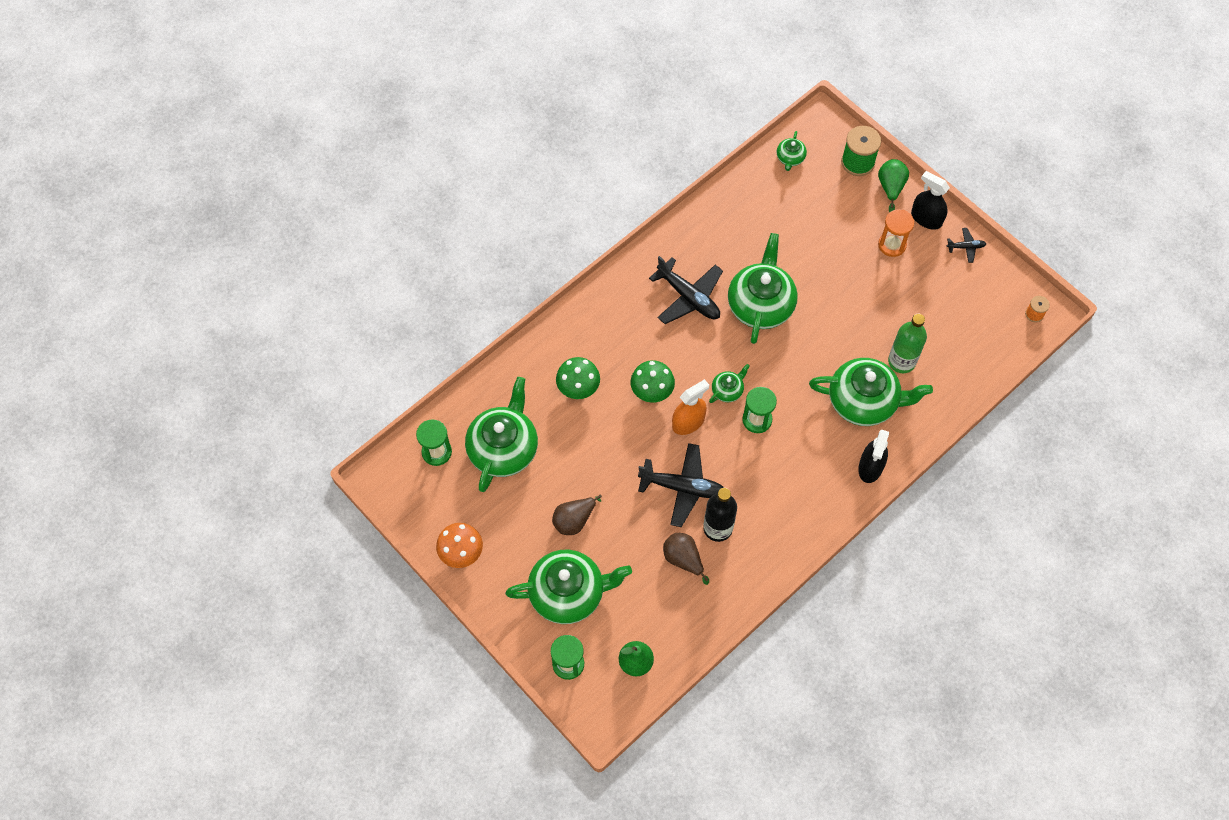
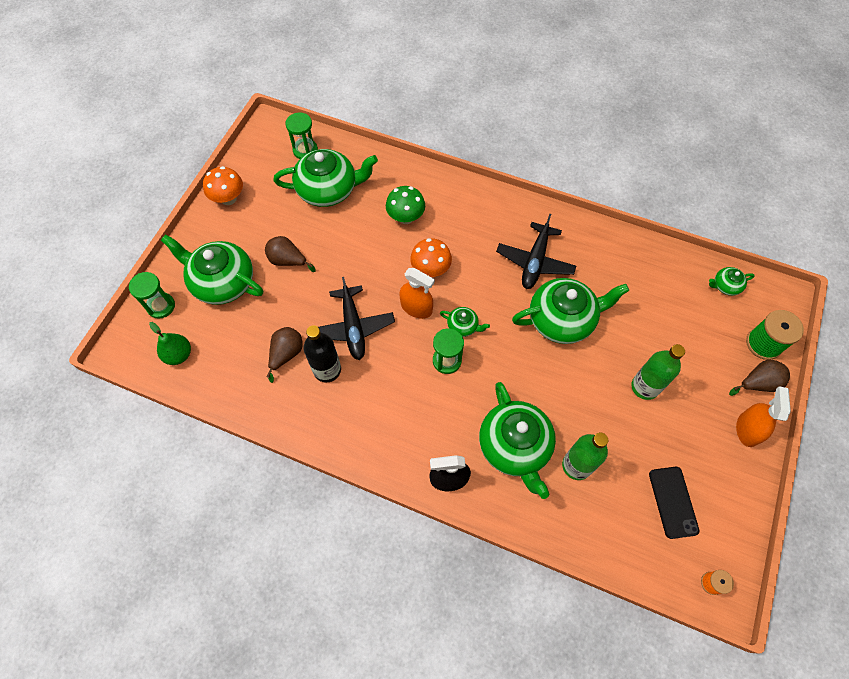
camera: 65 degrees right, 0 degrees up
(568, 593) = (222, 282): green teapot -> green teapot turned 150 degrees clockwise
(652, 392) = (430, 269): green mushroom -> orange mushroom
(855, 273) = (645, 387): none -> green bottle
(890, 187) = (758, 383): green pear -> brown pear
(892, 245) = (696, 408): orange hourglass -> none
(926, 218) = (747, 429): black spray bottle -> orange spray bottle
(962, 306) = (673, 502): none -> black phone
(966, 247) = (742, 480): black plane -> none

